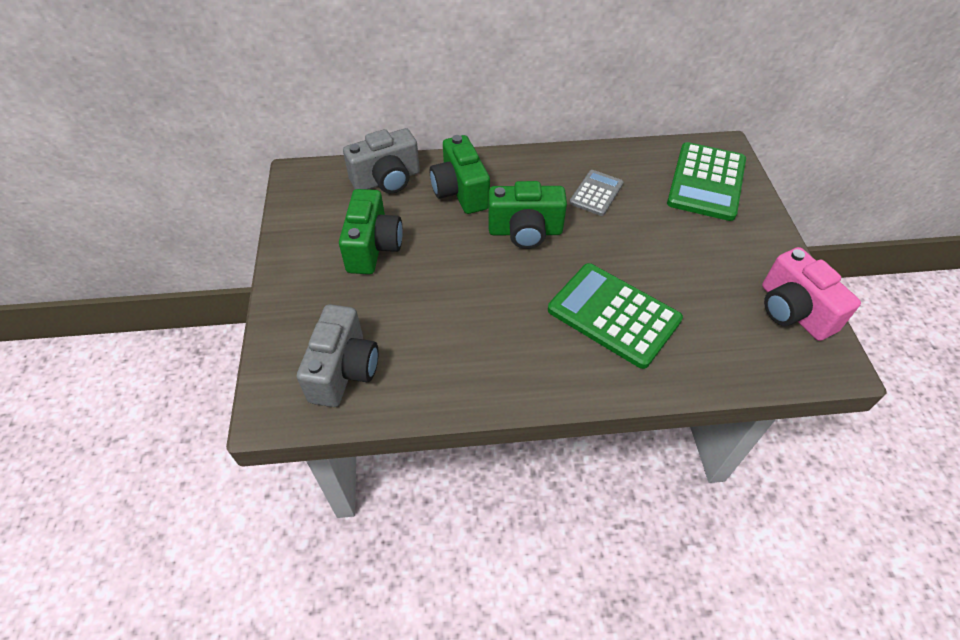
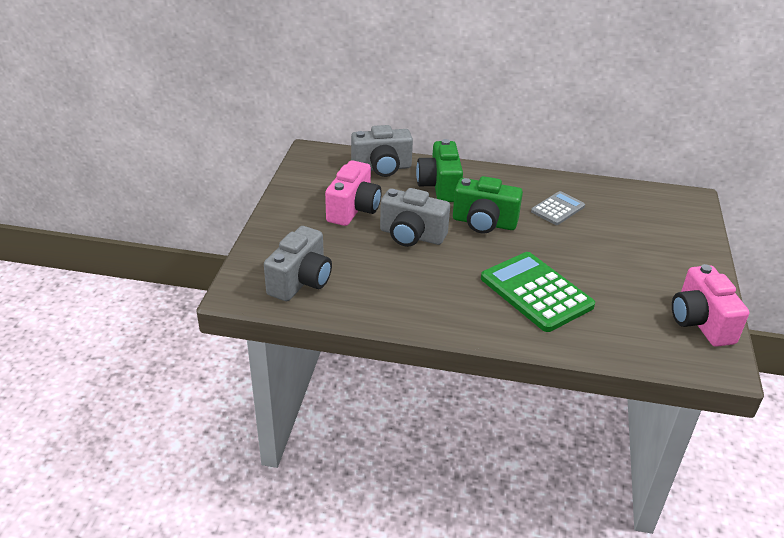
camera: 15 degrees right, 15 degrees down
(373, 247) = (353, 209): green camera -> pink camera
(451, 269) = (411, 235): none -> grey camera
(706, 182) = (663, 219): green calculator -> none

